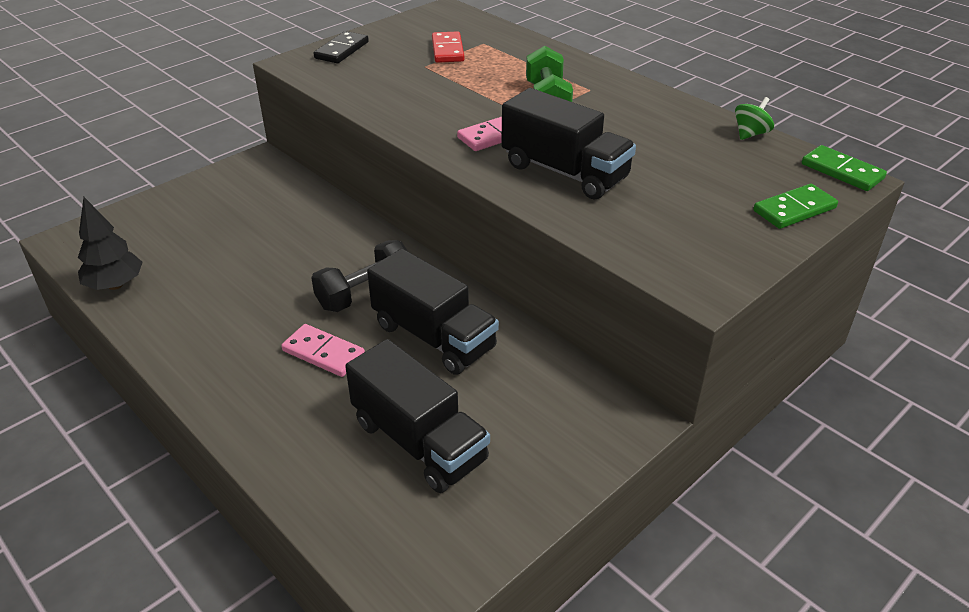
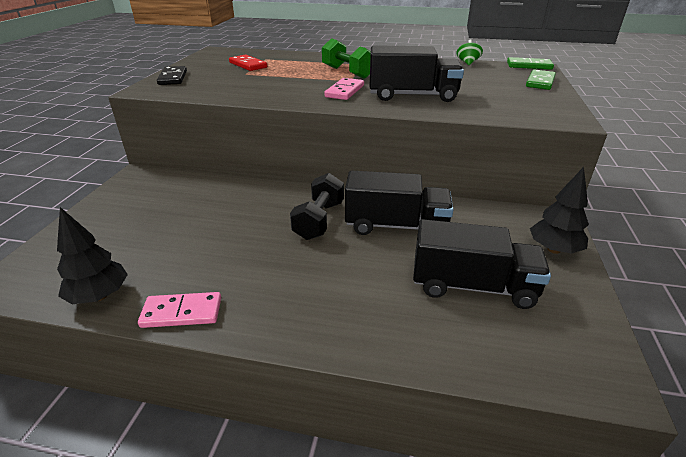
camera: 35 degrees left, 5 degrees down
(323, 353) = (339, 266): pink domino -> pink domino (182, 312)
(570, 452) = (553, 249): none -> black tree

